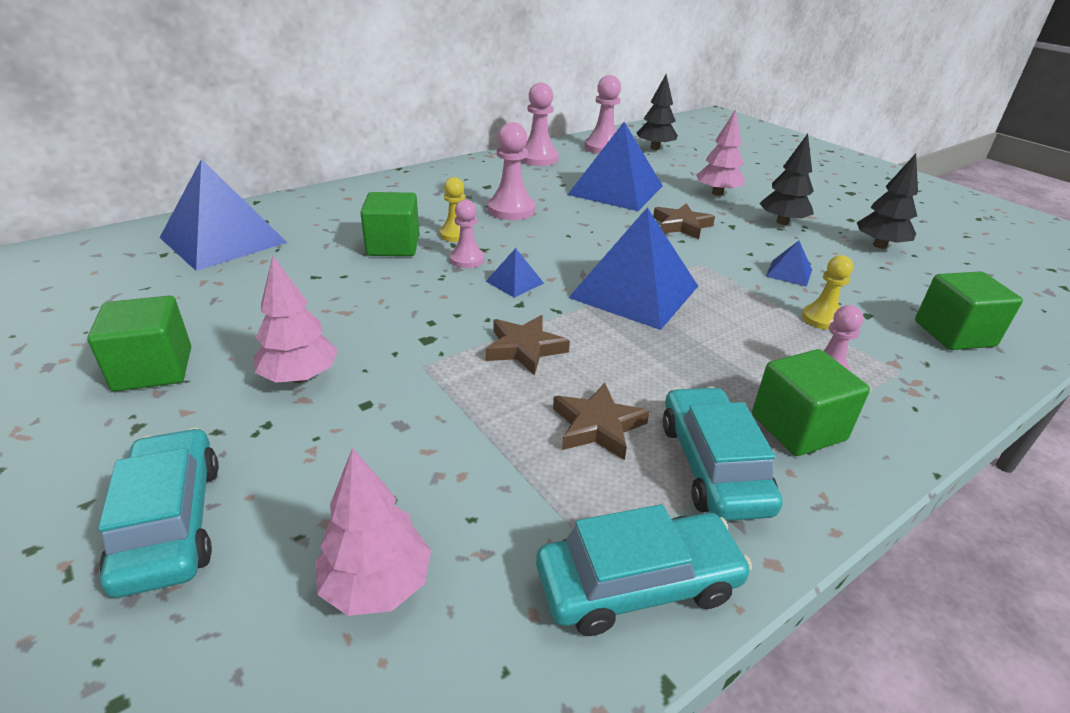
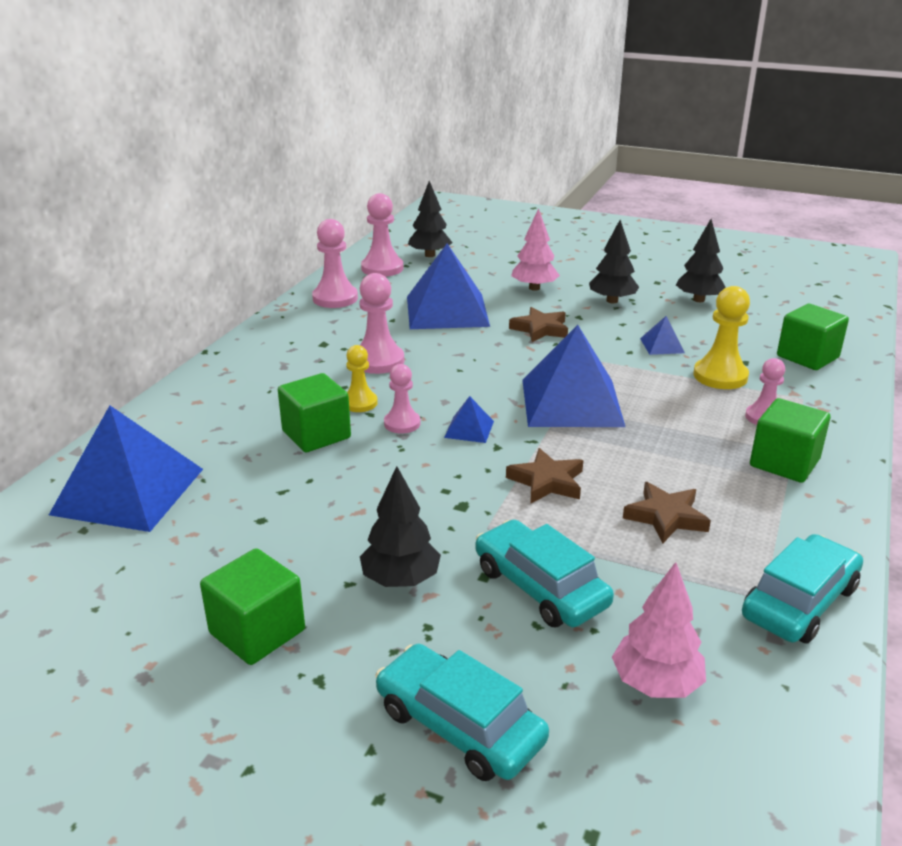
camera: 30 degrees left, 5 degrees down
(300, 377) = (400, 580): pink tree -> black tree
(713, 465) = (763, 510): turquoise car -> turquoise car (540, 587)
(821, 319) = (720, 376): yellow pawn -> yellow pawn, size x1.58

